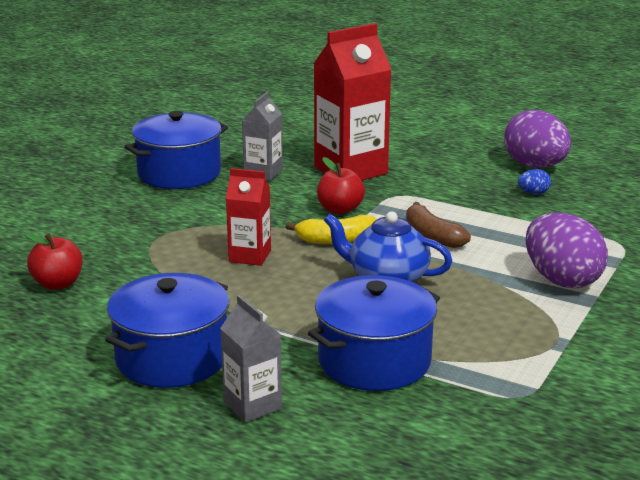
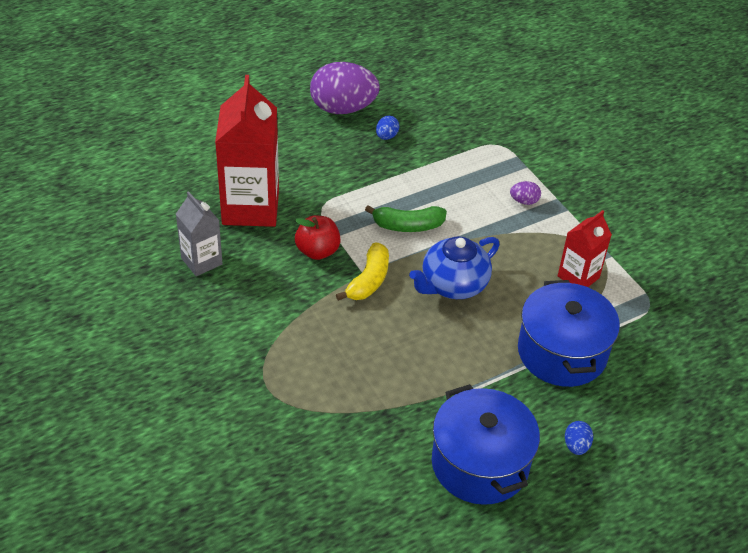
camera: 60 degrees left, 20 degrees up
(58, 284) = (298, 490): red apple -> none
(179, 173) = (146, 315): blue pot -> none
(250, 256) = (352, 343): red carton -> red carton (578, 277)
(252, 405) = (576, 446): grey carton -> blue egg
(432, 236) = (408, 226): brown banana -> green banana
(561, 280) = (524, 201): purple egg -> purple egg, size x0.42

